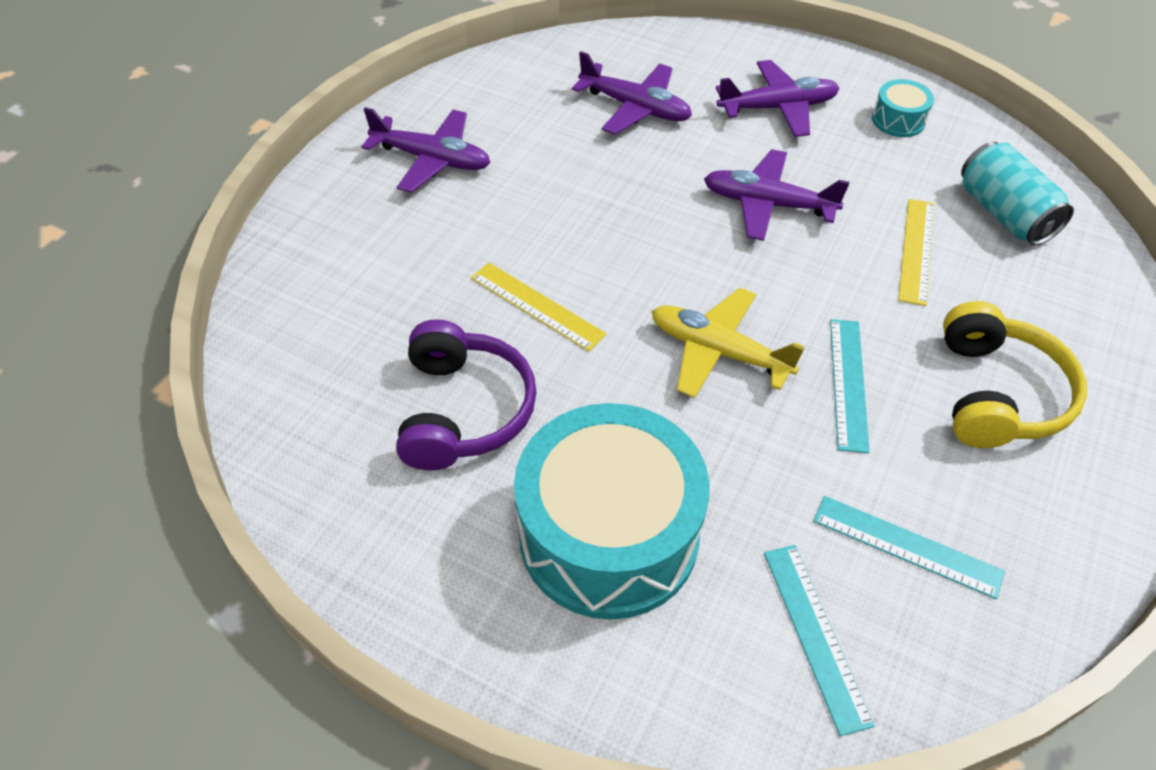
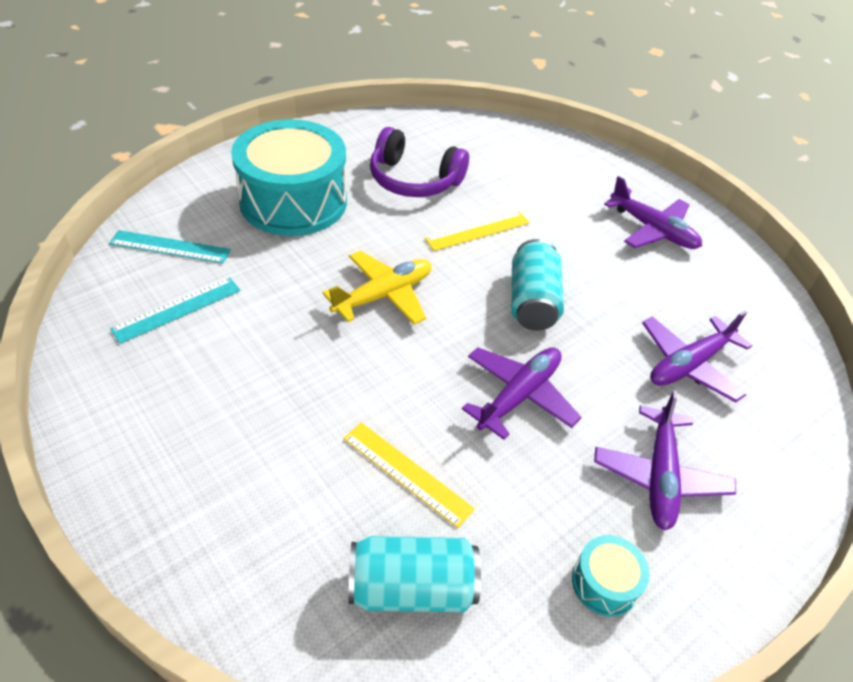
camera: 110 degrees right, 5 degrees down
(432, 159) = (653, 230): purple plane -> purple plane turned 90 degrees counterclockwise
(631, 226) = (532, 302): none -> turquoise can
(848, 383) = (308, 347): turquoise ruler -> none
(996, 394) = (232, 430): yellow headphones -> none

